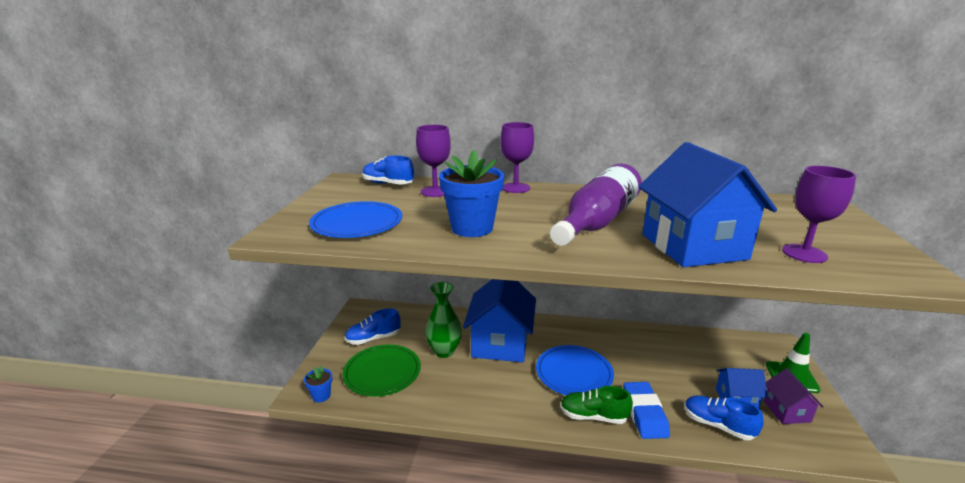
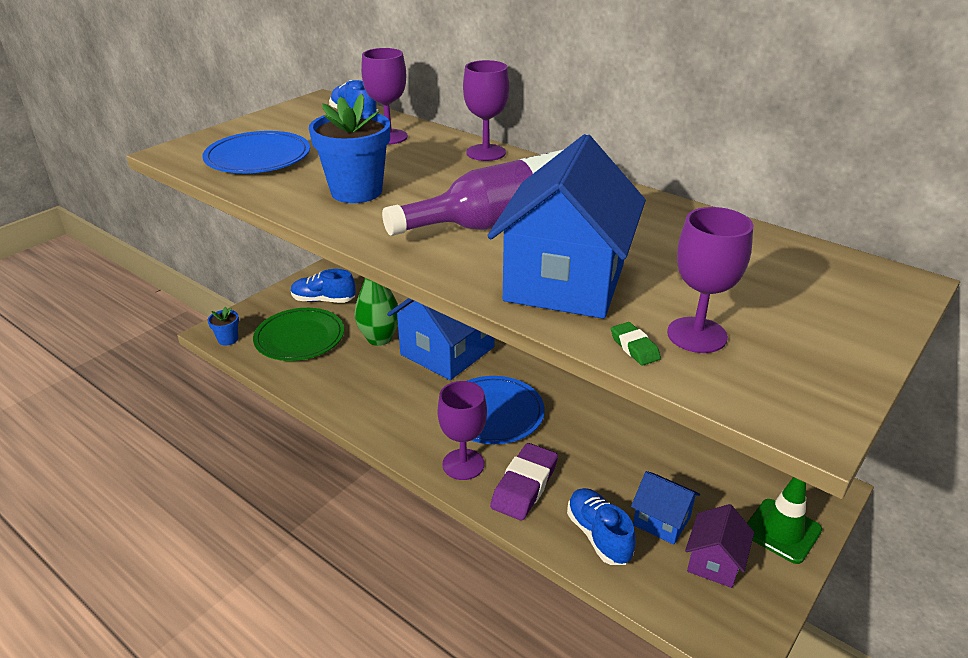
camera: 30 degrees right, 10 degrees up
(593, 416) = (463, 464): green shoe -> purple goblet
(644, 413) = (524, 486): blue eraser -> purple eraser
(792, 270) = (634, 347): none -> green eraser

